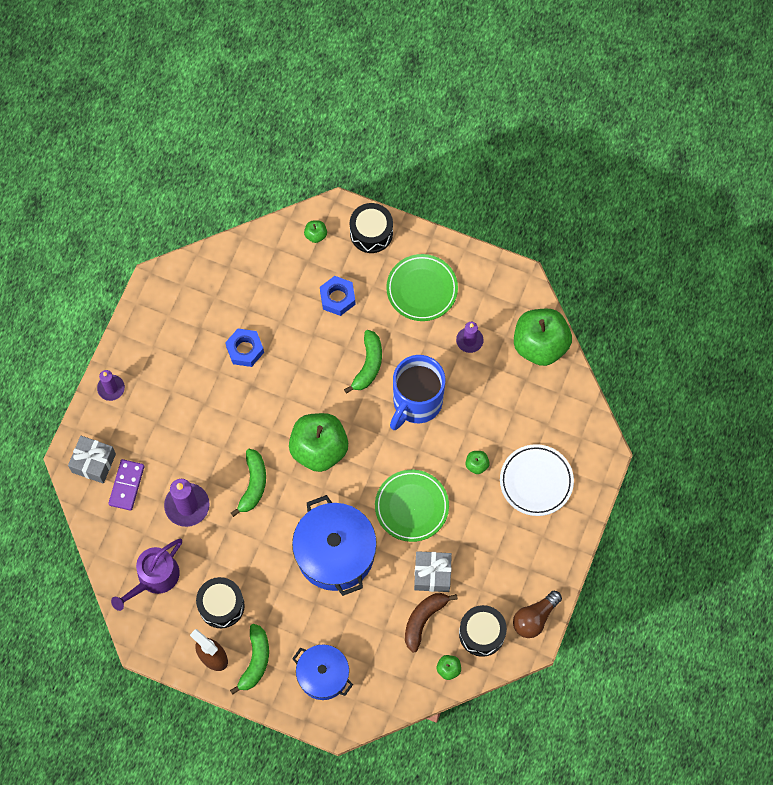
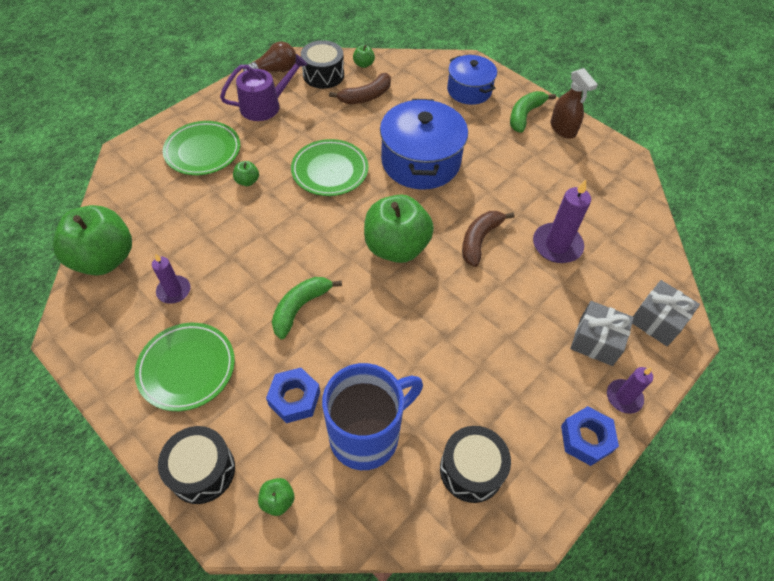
camera: 160 degrees left, 15 degrees down
(126, 485) = (621, 286): purple domino -> none
(154, 578) = (606, 198): purple watering can -> purple watering can (265, 105)
(221, 605) = (544, 159): black drum -> black drum (471, 470)
(245, 350) = (438, 380): blue nut -> blue nut (586, 439)
(253, 484) = (479, 240): green banana -> brown banana
(416, 403) = (271, 252): blue mug -> blue mug (367, 435)
(432, 574) = (341, 120): grey gift -> grey gift (596, 341)
(536, 481) = (203, 151): white plate -> green plate

